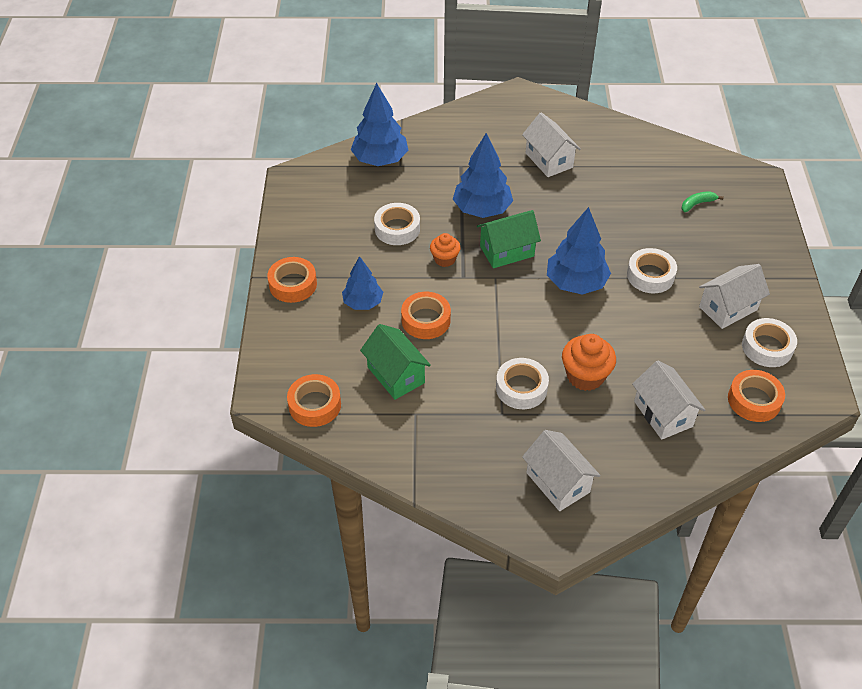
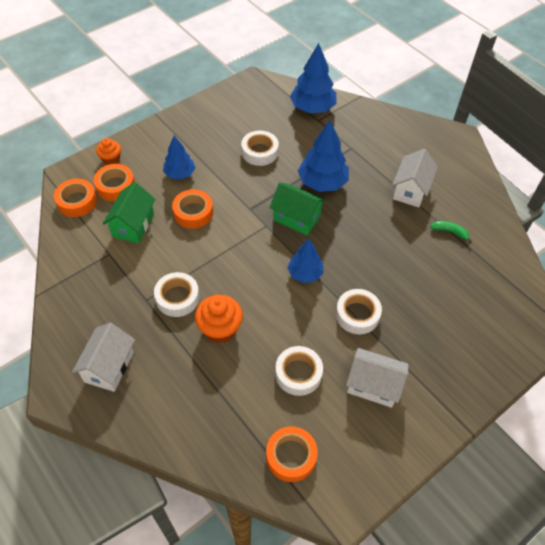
camera: 50 degrees right, 5 degrees up
(293, 284) = (165, 134): orange tape -> orange tape (115, 186)
(444, 259) = (256, 190): orange cupcake -> orange cupcake (111, 159)
(576, 283) = (305, 273): blue tree -> blue tree, size x0.64
(663, 414) = (224, 399): white house -> none
(697, 204) = (466, 304): green banana -> green banana (450, 232)
(767, 347) = (357, 436): white tape -> white tape (298, 373)

